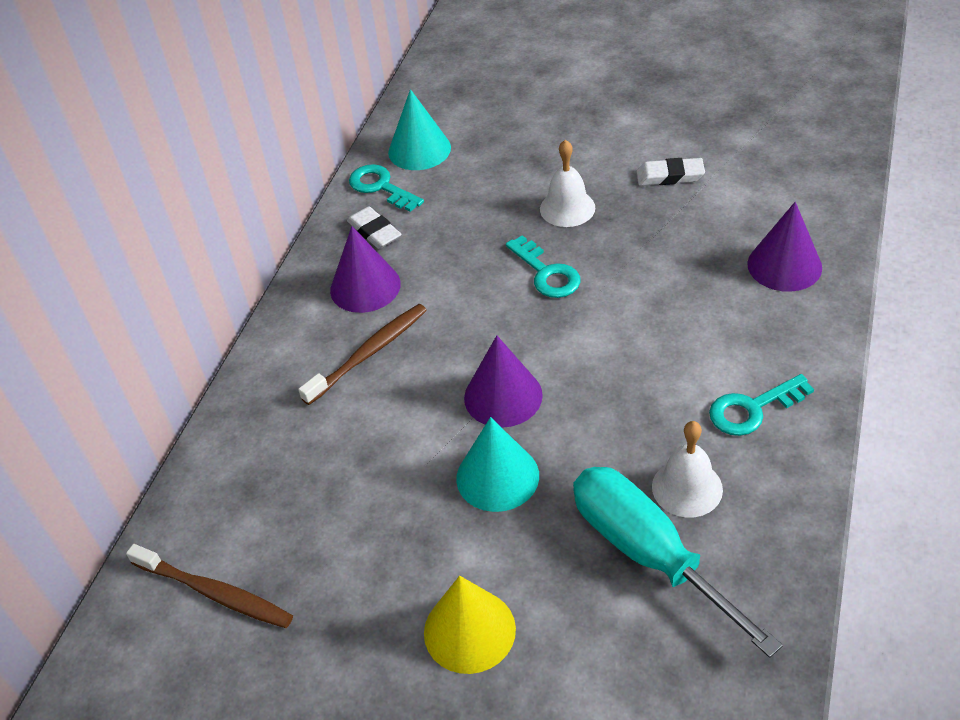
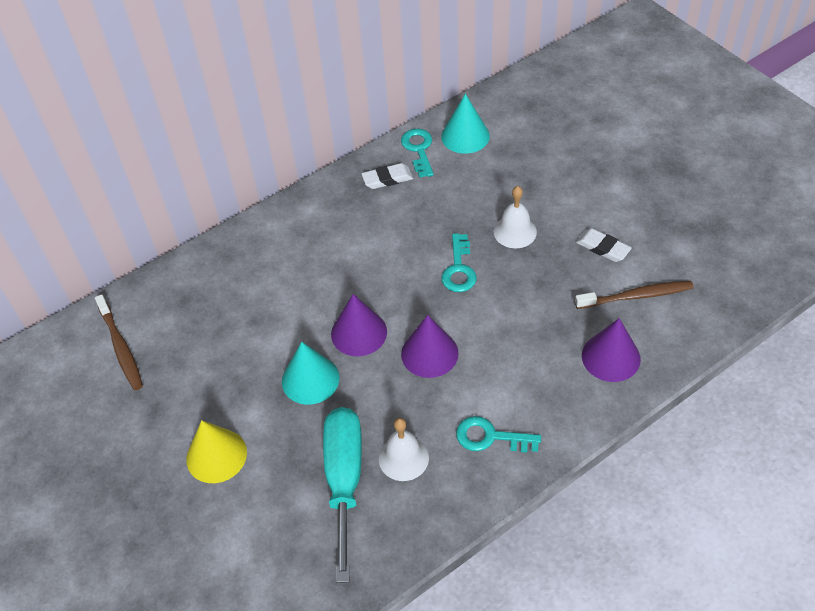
camera: 35 degrees right, 5 degrees up
(365, 287) = (349, 213): purple cone -> purple cone (429, 353)
(369, 353) = (313, 258): brown toothbrush -> brown toothbrush (636, 296)
(374, 232) = (387, 179): white eraser -> white eraser turned 75 degrees clockwise

